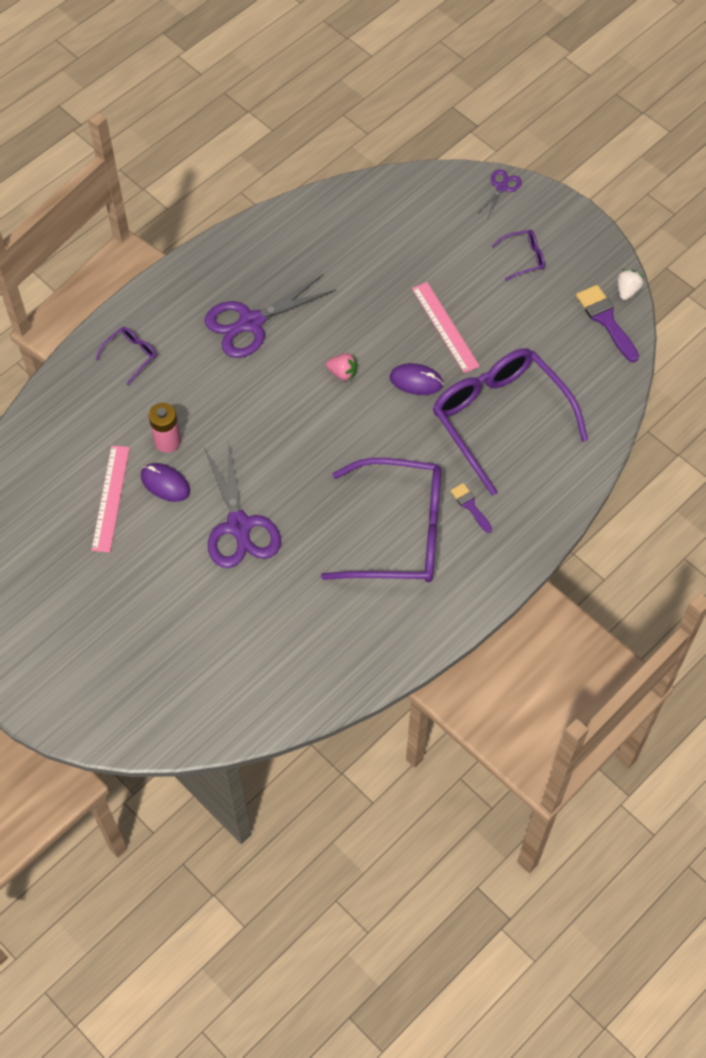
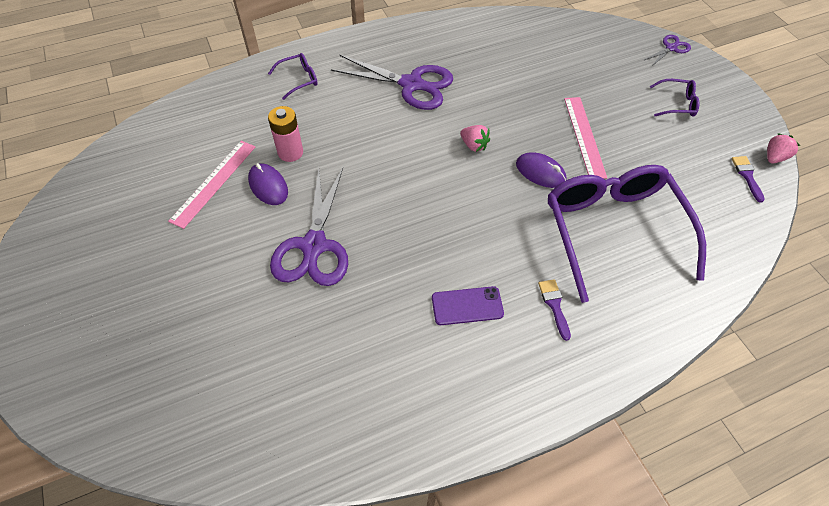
camera: 20 degrees right, 5 degrees down
(251, 322) = (411, 84): purple scissors -> purple scissors turned 150 degrees counterclockwise
(397, 532) = (467, 306): purple glasses -> purple phone
(606, 320) = (747, 176): purple brush -> purple brush, size x0.59
(627, 291) = (774, 157): white strawberry -> pink strawberry

